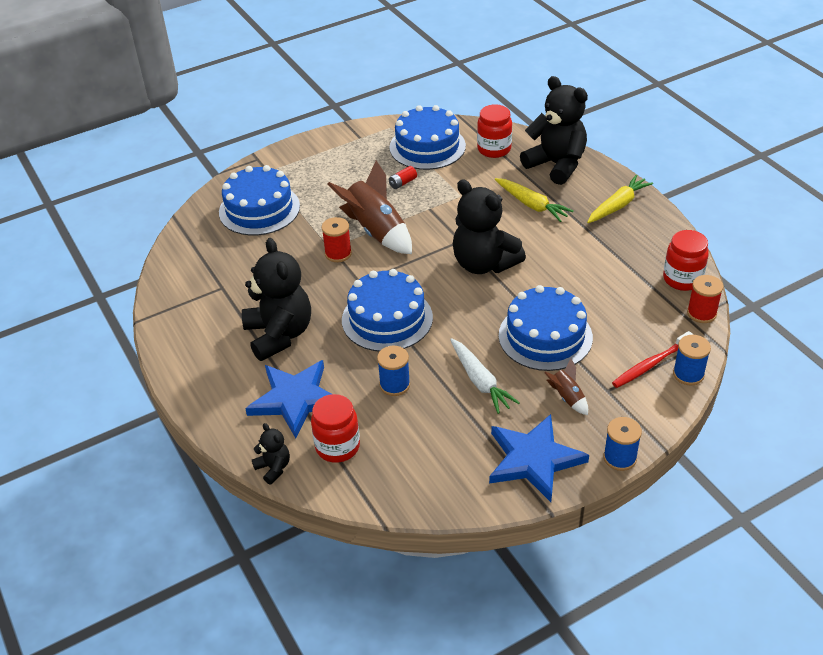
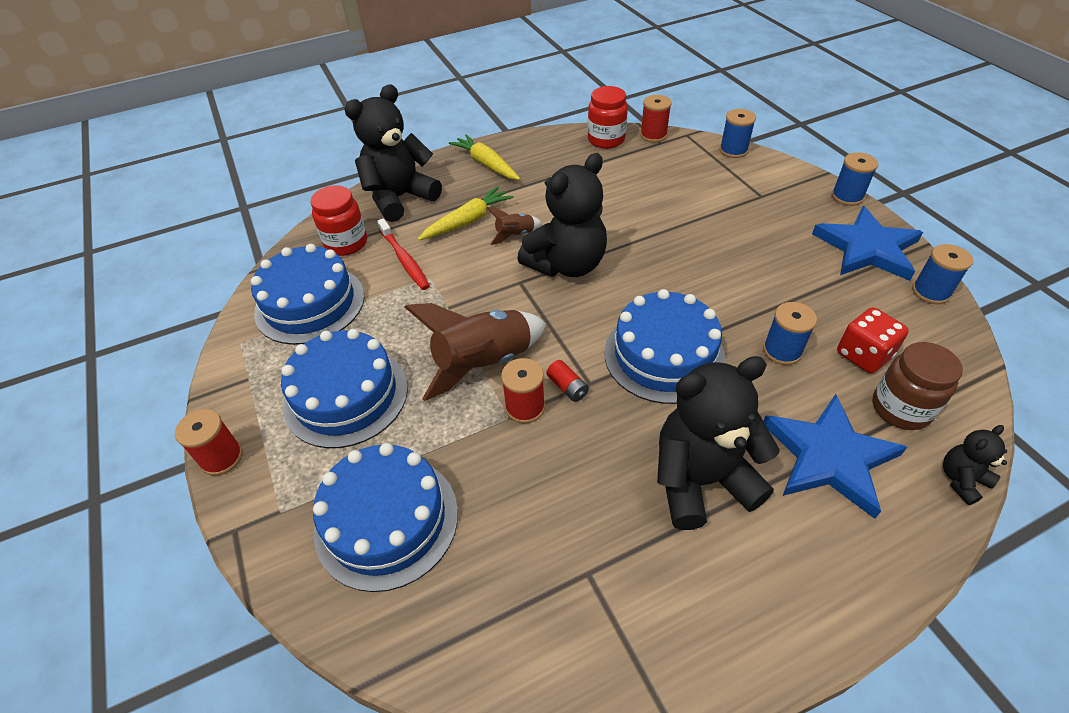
camera: 85 degrees left, 5 degrees up
(302, 143) = (222, 458): none -> red spool
(337, 446) = (900, 408): red jar -> brown jar
(392, 434) = (863, 355): none -> red dice
(402, 183) = (383, 332): red battery -> red battery (567, 387)
(474, 495) = (930, 292): none -> blue spool
(480, 381) = (763, 279): white carrot -> none
(545, 336) = (689, 228): blue cake -> blue cake (346, 396)
(567, 397) = (776, 220): brown rocket -> brown rocket (515, 235)
(650, 364) = (723, 168): red toothbrush -> red toothbrush (404, 259)

